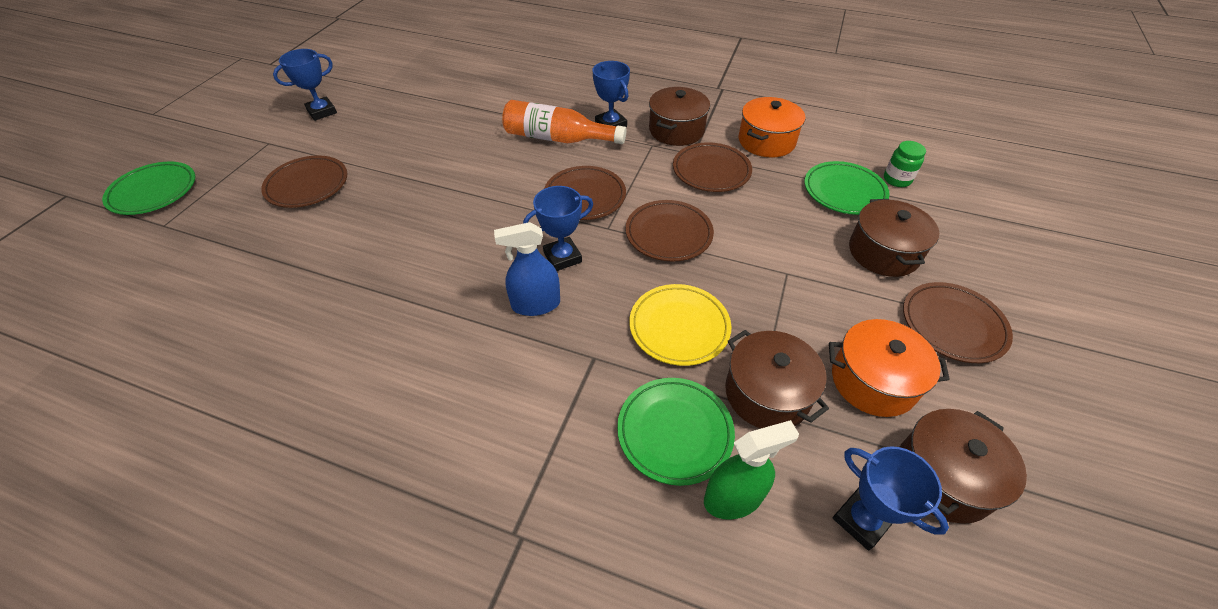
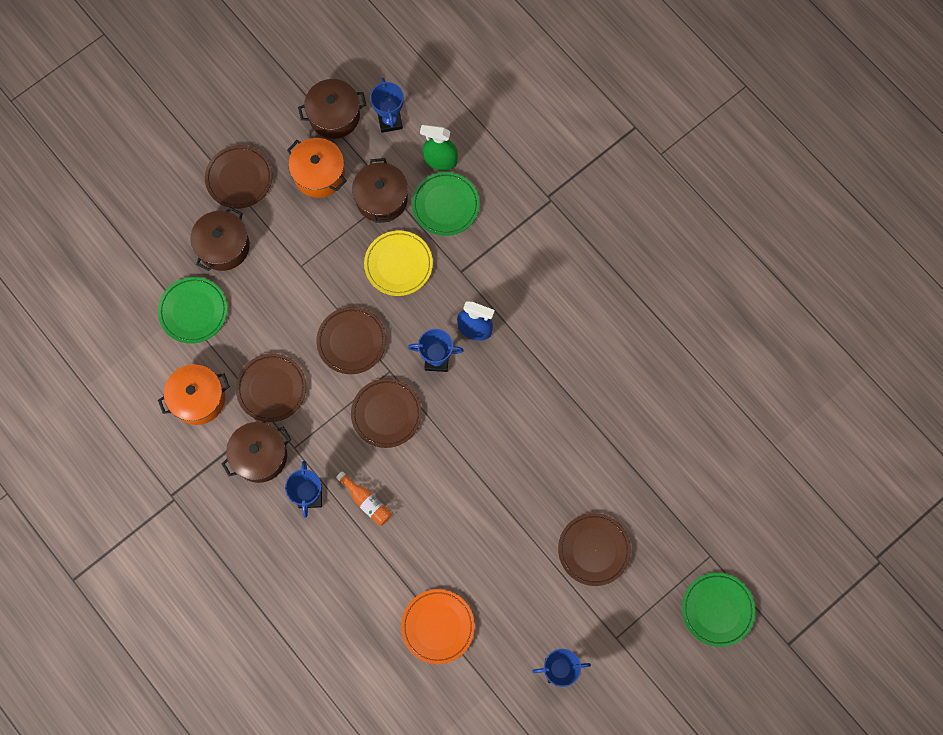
camera: 150 degrees left, 25 degrees up
(444, 99) = (437, 626): none -> orange plate
(557, 138) = (366, 502): orange bottle -> orange bottle, size x0.57
(897, 179) = (142, 300): green jar -> none

